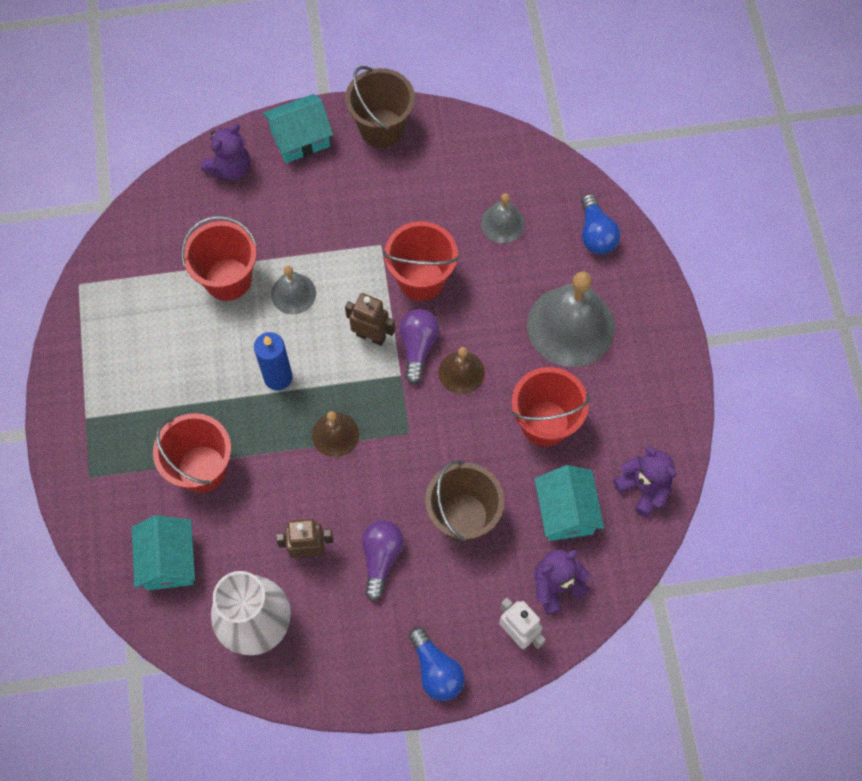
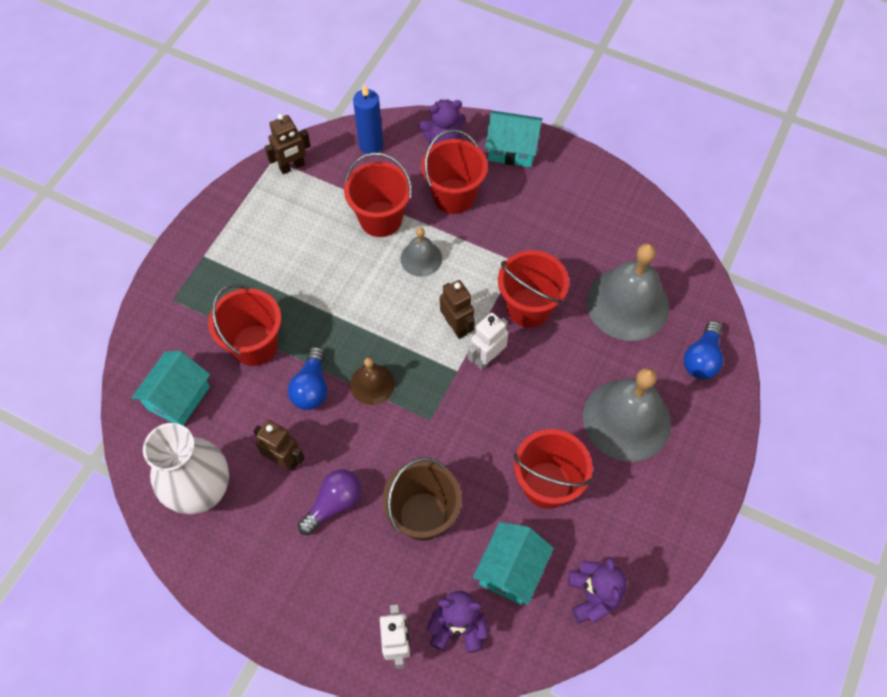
camera: 35 degrees right, 5 degrees down
(103, 280) = (292, 167): none -> brown robot
(278, 377) = (362, 313): blue candle -> blue candle (371, 145)
(279, 216) = (453, 196): none -> red bucket
(381, 128) = (582, 176): brown bucket -> none
(418, 347) = (487, 358): purple light bulb -> white robot
(436, 670) = (308, 626): blue light bulb -> blue light bulb (311, 387)
(461, 372) = (507, 399): brown bell -> none
(502, 223) = (627, 303): grey bell -> grey bell, size x1.93

